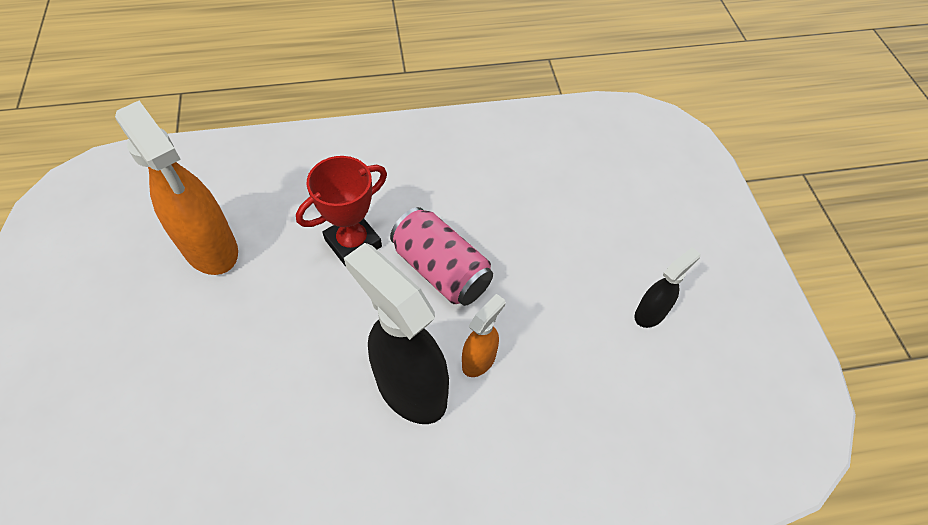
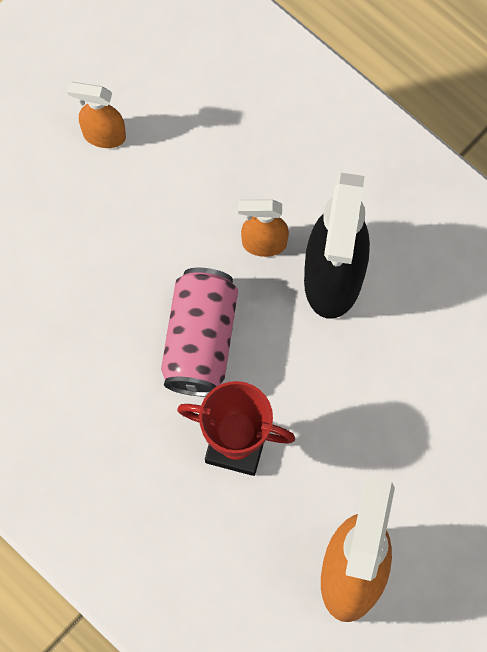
camera: 125 degrees left, 15 degrees up
(650, 313) = (103, 135): black spray bottle -> orange spray bottle

